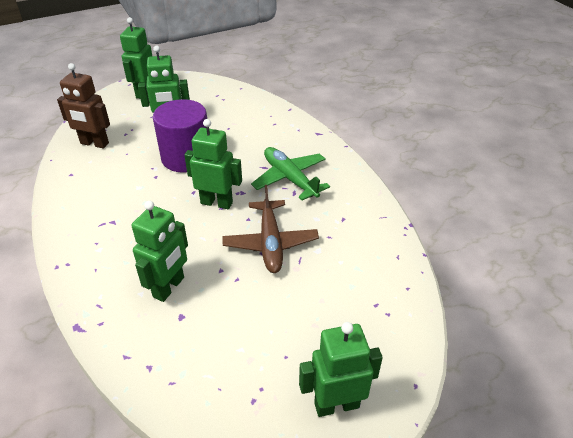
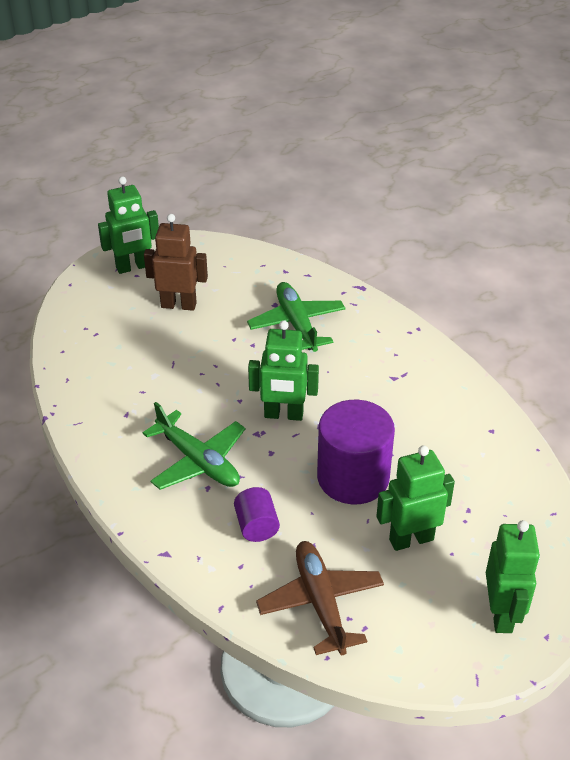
camera: 170 degrees right, 0 degrees up
(94, 144) = (500, 484): brown robot -> brown robot (179, 305)
(169, 287) = (296, 324): green robot -> green plane
(259, 139) = (256, 526): none -> purple cylinder
(270, 243) = (207, 376): brown plane -> brown plane (320, 602)

